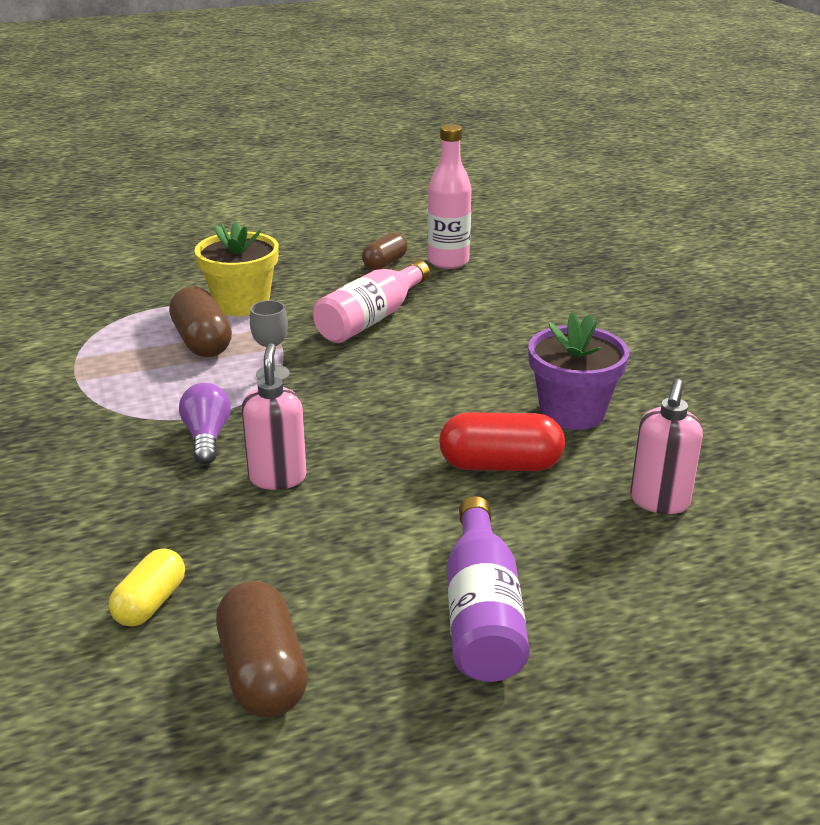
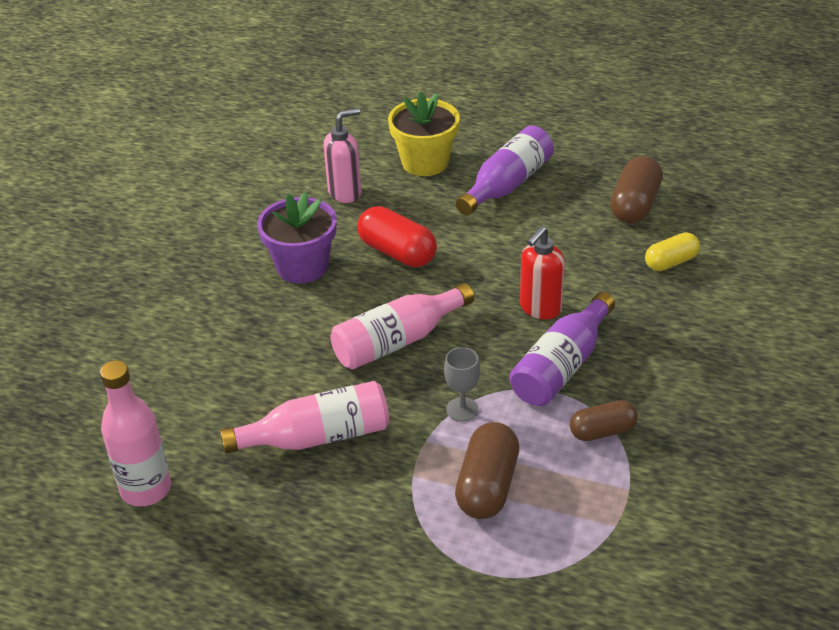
camera: 140 degrees left, 10 degrees up
(207, 437) = (562, 366): purple light bulb -> purple bottle
(242, 304) = (406, 530): yellow flower pot -> yellow flower pot (425, 162)
(277, 477) = (540, 308): pink soap dispenser -> red soap dispenser
(385, 263) = (204, 524): brown capsule -> brown capsule (602, 431)
(390, 395) = (398, 341): none -> pink bottle

